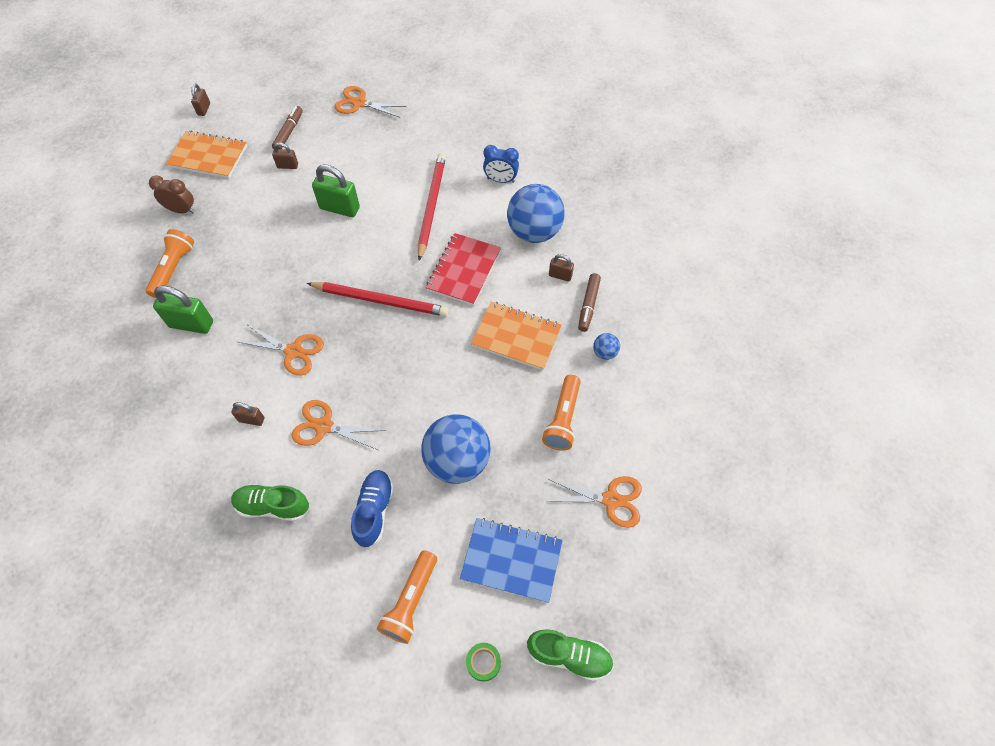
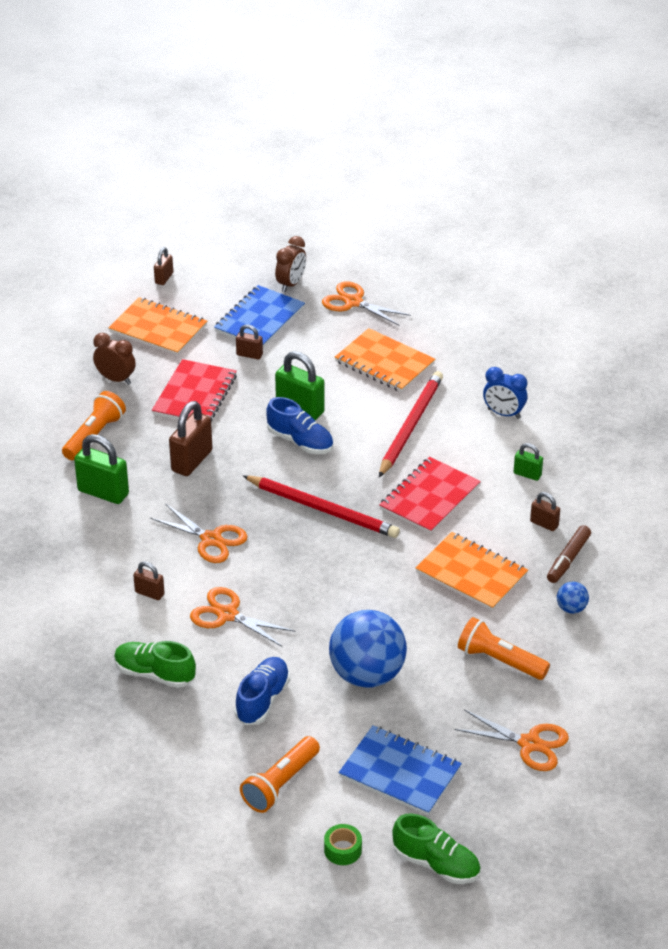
camera: 15 degrees right, 20 degrees down
(251, 212) = (195, 395): none -> red notebook
(261, 276) = (192, 461): none -> brown padlock
(289, 132) = (259, 319): brown marker -> blue notebook
(307, 96) = (291, 284): none -> brown clock
(347, 239) = (300, 441): none -> blue shoe
(396, 152) = (384, 363): none -> orange notebook
(534, 232) = (527, 474): blue ball -> green padlock
(563, 419) = (500, 660): orange flashlight -> orange flashlight turned 90 degrees clockwise

